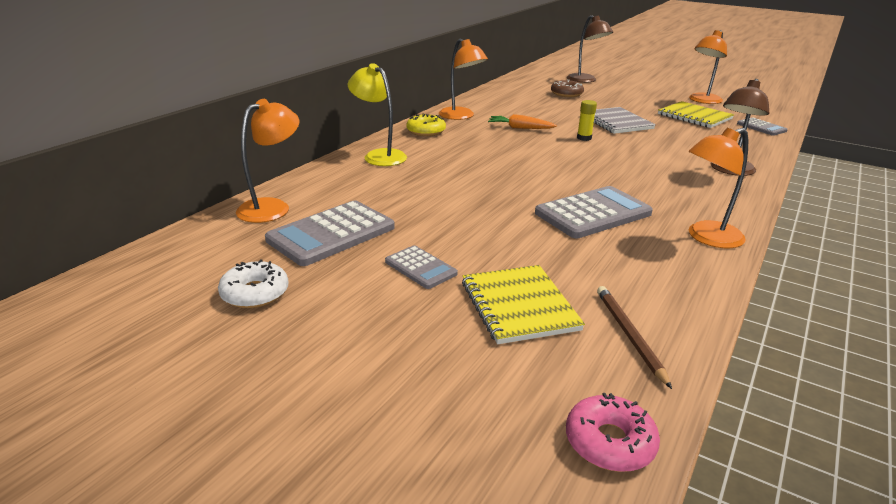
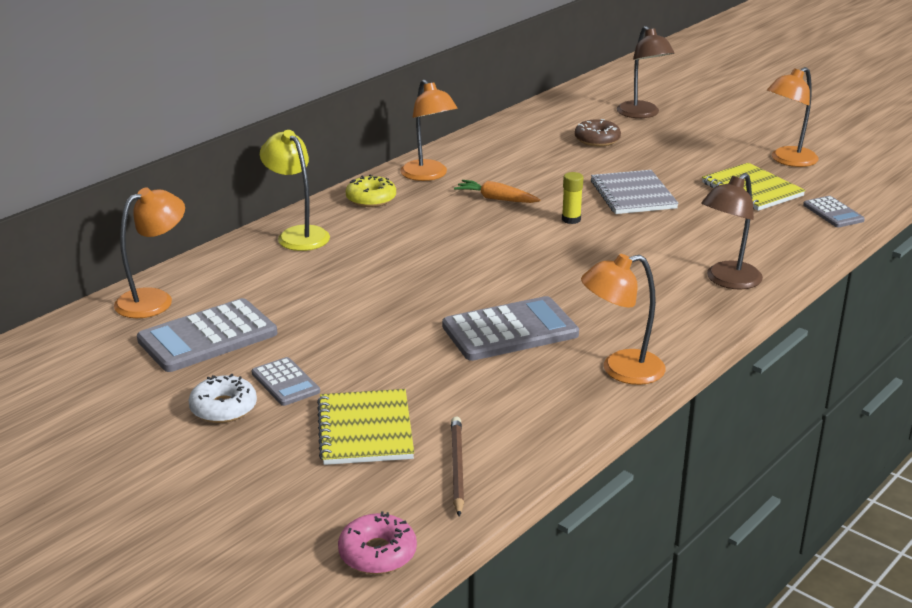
camera: 10 degrees right, 0 degrees up
(255, 293) = (114, 397): white donut -> white donut (223, 408)

